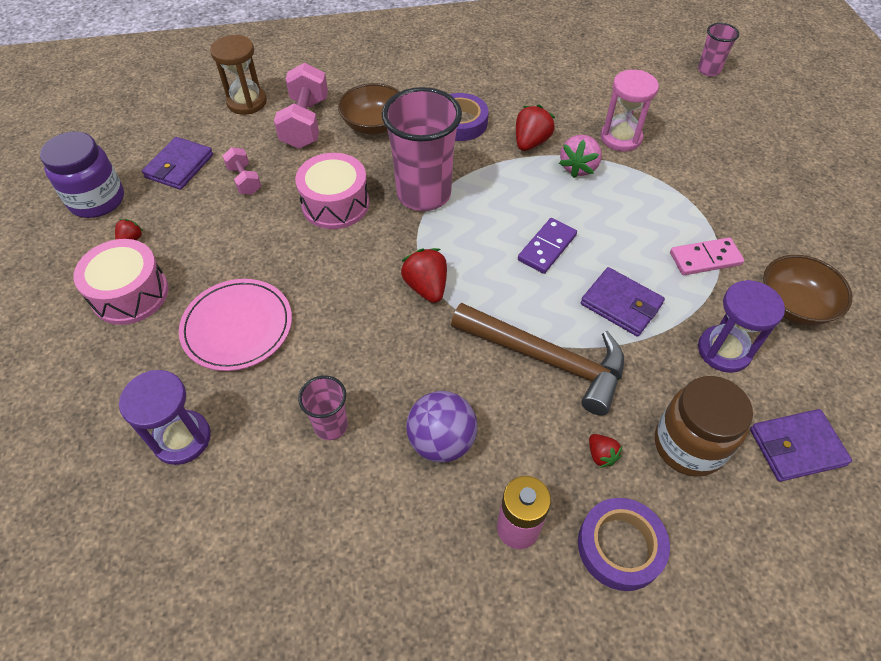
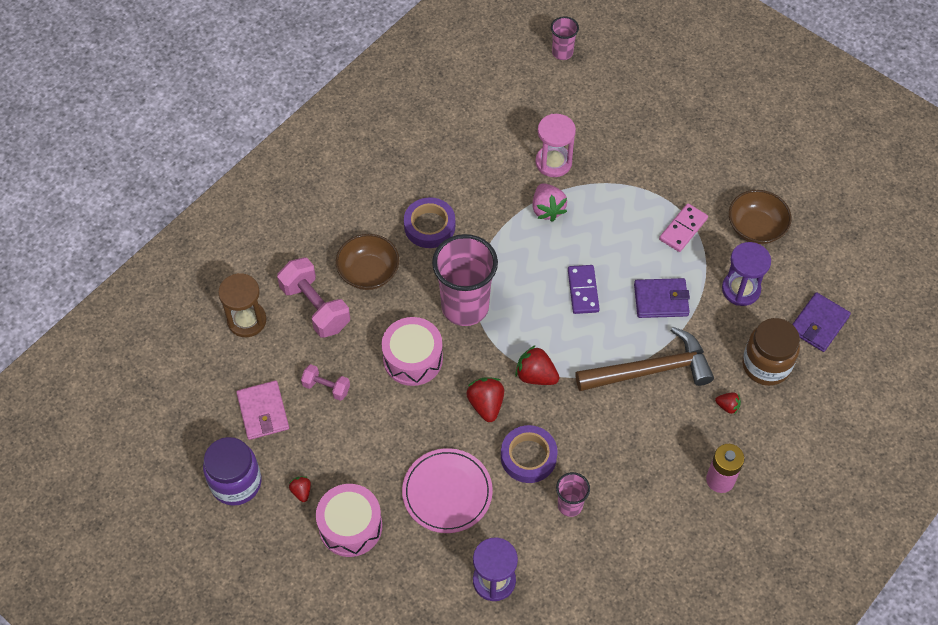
camera: 40 degrees left, 5 degrees up
(179, 166) = (263, 412): purple wallet -> pink wallet
(441, 441) = (639, 465): purple ball -> none
(531, 142) = (496, 210): red strawberry -> red strawberry (486, 404)
(620, 546) = (776, 449): purple tape -> purple tape (528, 457)

